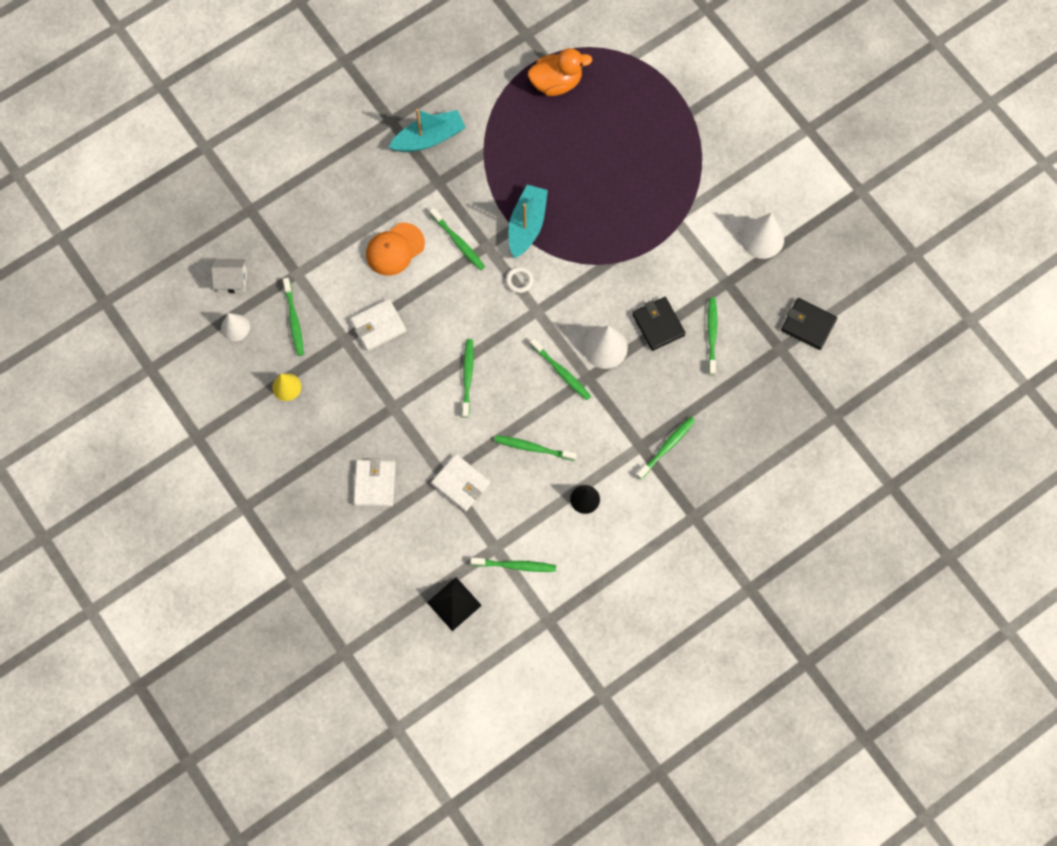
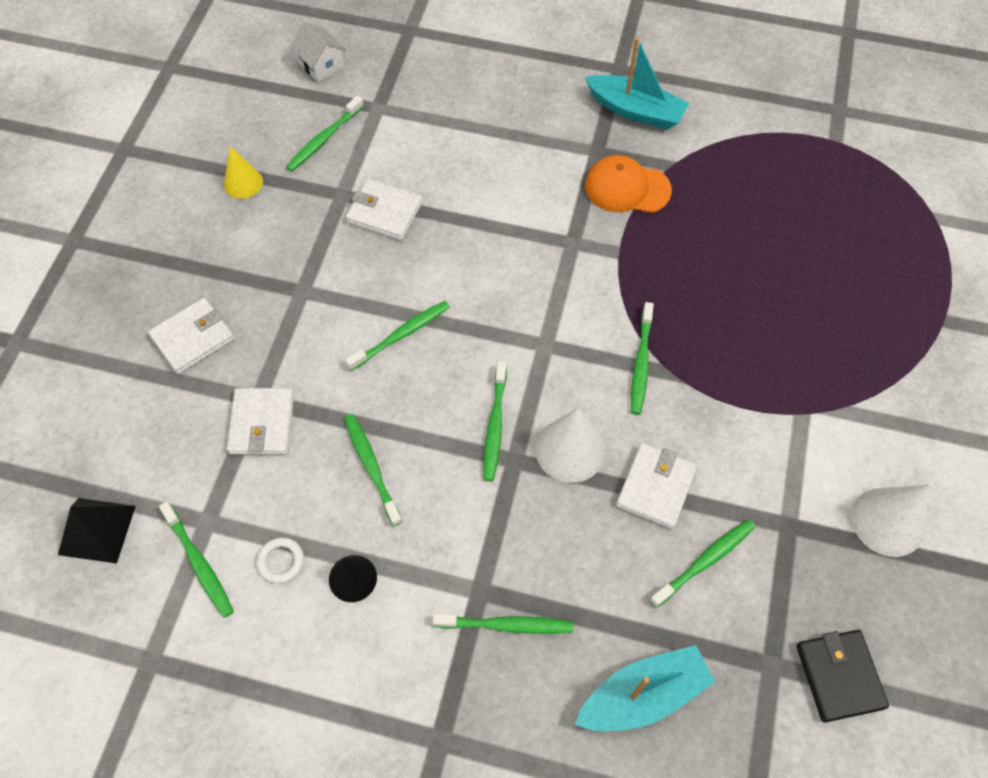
camera: 50 degrees right, 10 degrees down
(235, 327) = (272, 100): white cone -> none
(395, 249) = (485, 166): orange cap -> orange cap (627, 188)
(458, 242) = (549, 214): green toothbrush -> green toothbrush (641, 363)
(519, 280) = (564, 302): white ring -> white ring (281, 561)
(527, 225) = (635, 262): turquoise boat -> turquoise boat (643, 695)
(556, 82) = (821, 172): orange duck -> none
(658, 325) = (655, 487): black wallet -> white wallet

